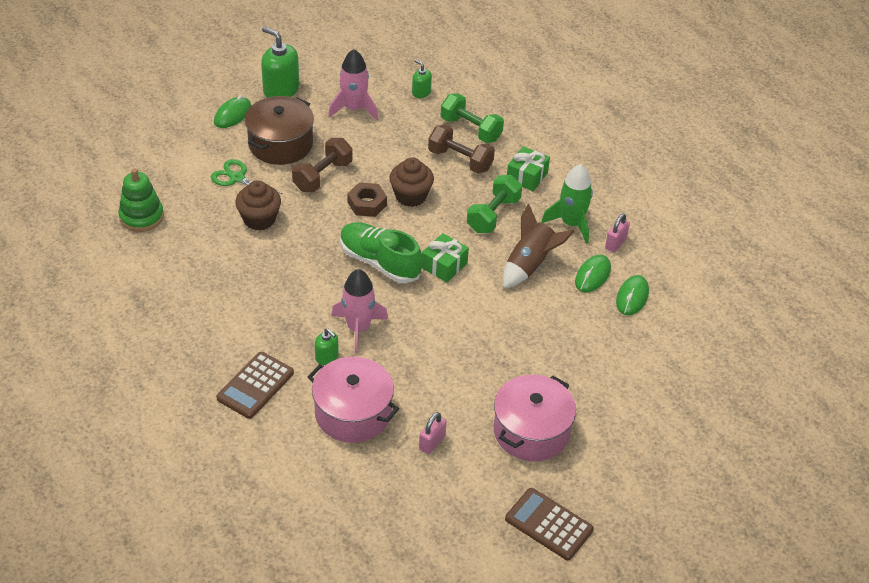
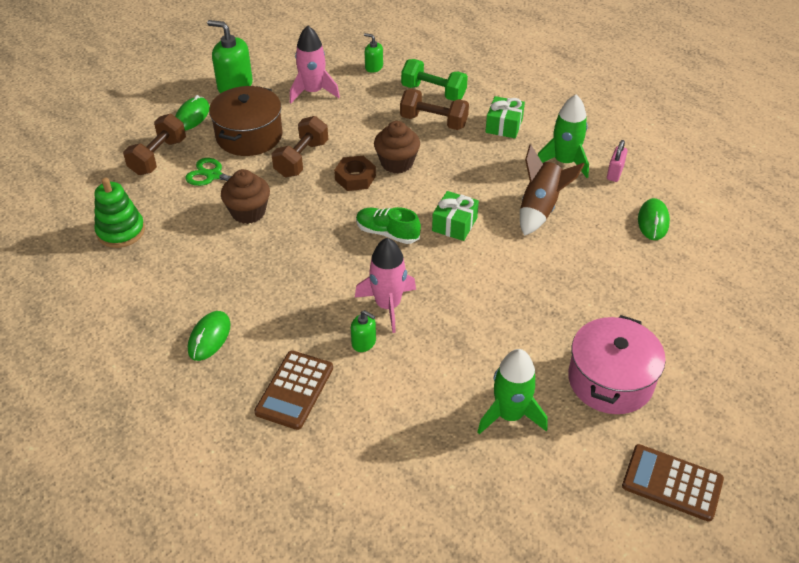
camera: 10 degrees left, 0 degrees up
(191, 150) = (158, 157): none -> brown dumbbell
(353, 413) = (412, 399): pink pot -> none
(379, 262) = (387, 233): green shoe -> green shoe, size x0.67
(432, 442) = (510, 415): pink padlock -> green rocket
(493, 215) = (485, 167): green dumbbell -> none
(592, 275) = (605, 207): green mouse -> green mouse (209, 337)

